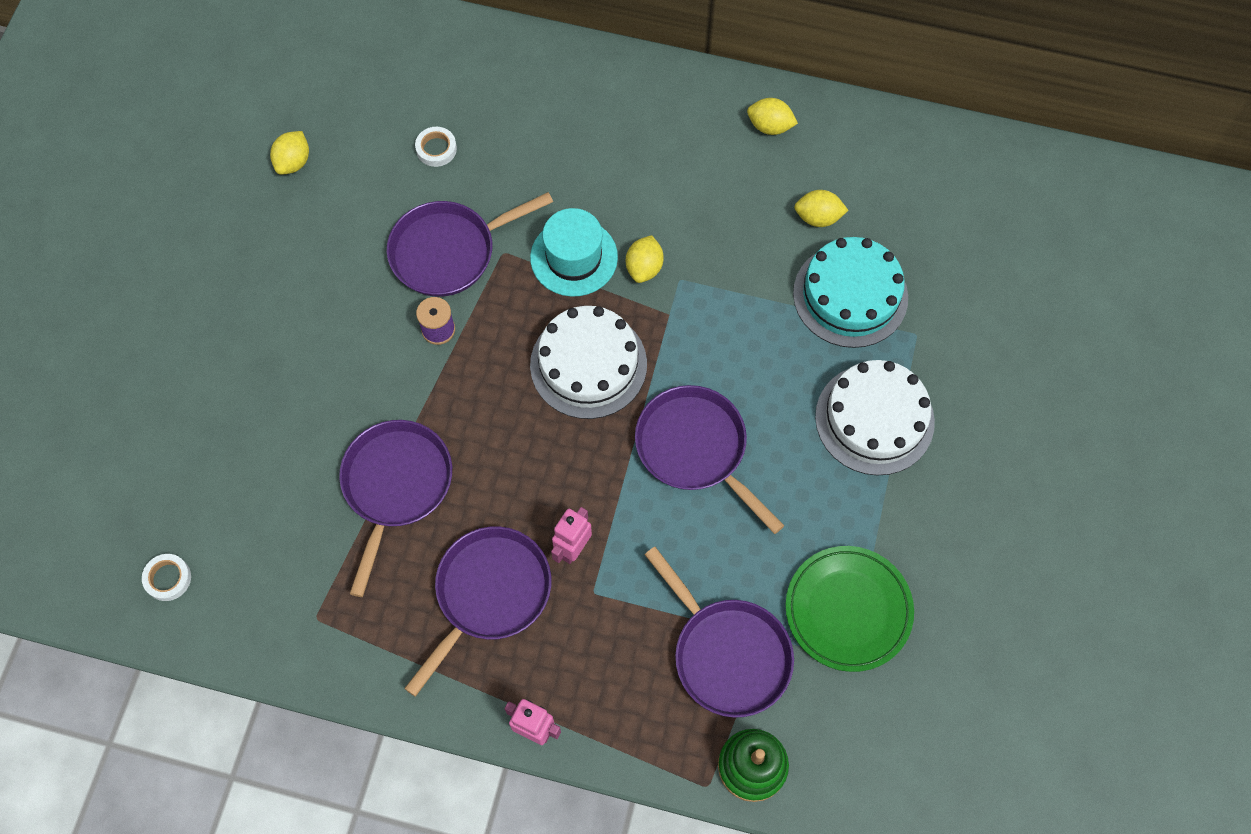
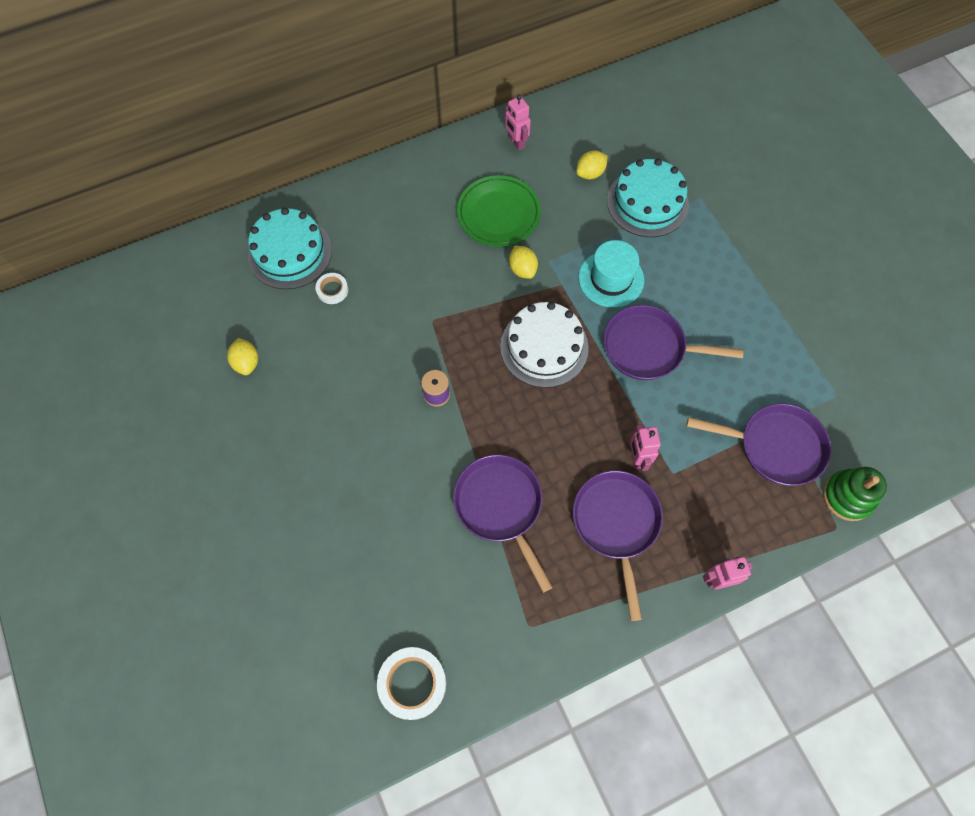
camera: 40 degrees left, 0 degrees up
(168, 578) = (412, 683): white tape -> white tape, size x1.77
(431, 80) = (290, 252): none -> turquoise cake
(449, 251) = (399, 344): purple pan -> none
(574, 257) = (476, 293): turquoise hat -> turquoise hat (611, 278)
(770, 126) = (516, 142): yellow lemon -> pink robot
(848, 610) = (811, 371): green plate -> green plate (498, 214)
(874, 419) = (724, 259): white cake -> none

